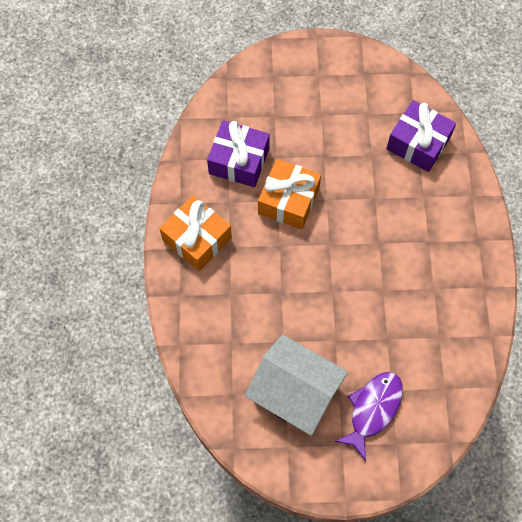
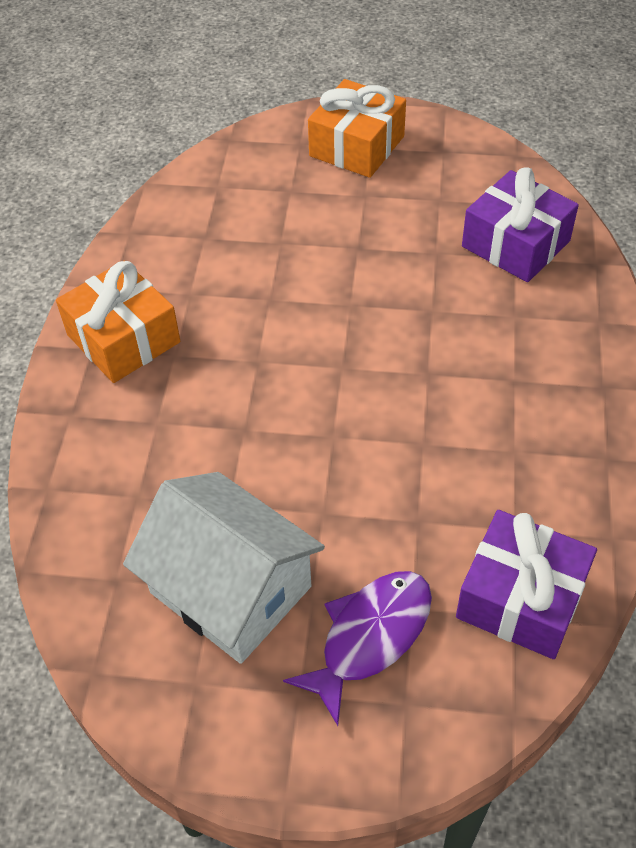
camera: 10 degrees right, 15 degrees down
(239, 161) = (220, 242): purple gift -> purple gift (521, 598)
(288, 201) = (287, 300): orange gift -> orange gift (357, 146)

